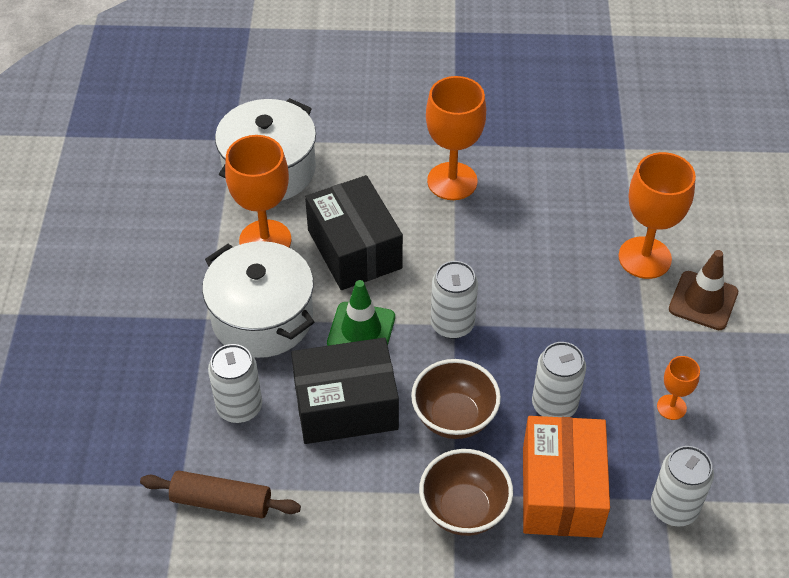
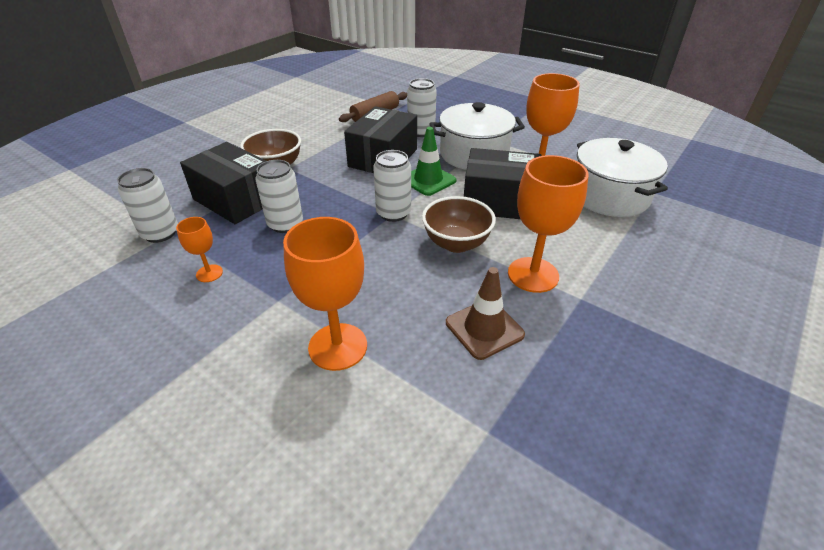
camera: 125 degrees right, 10 degrees down
(454, 417) = (329, 186): brown bowl -> brown bowl (456, 243)
(561, 491) = (235, 200): orange box -> black box
(703, 301) = (254, 355): brown traffic cone -> brown traffic cone (484, 329)

